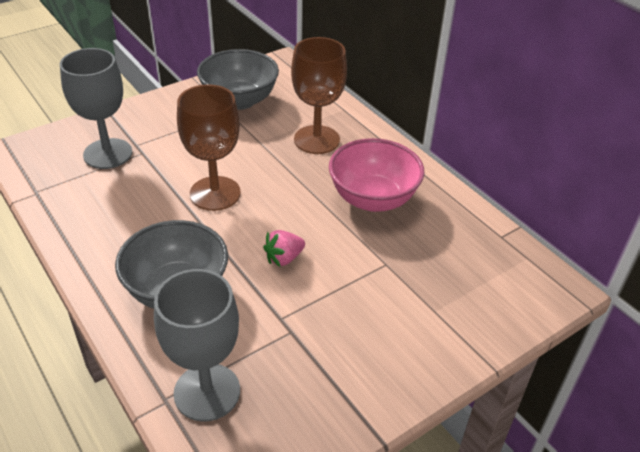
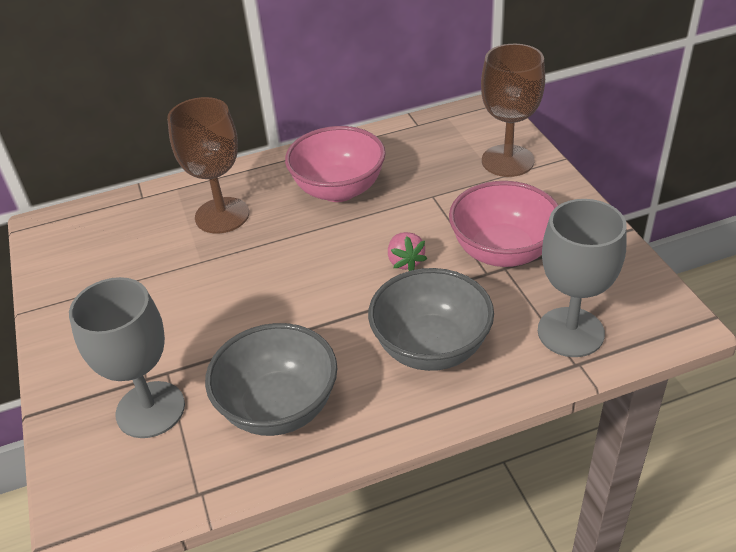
camera: 70 degrees left, 0 degrees up
(215, 193) = (281, 306): brown goblet -> brown goblet (507, 161)
(239, 100) = (105, 271): grey bowl -> grey bowl (279, 407)
(314, 327) = (502, 252): none -> pink bowl

